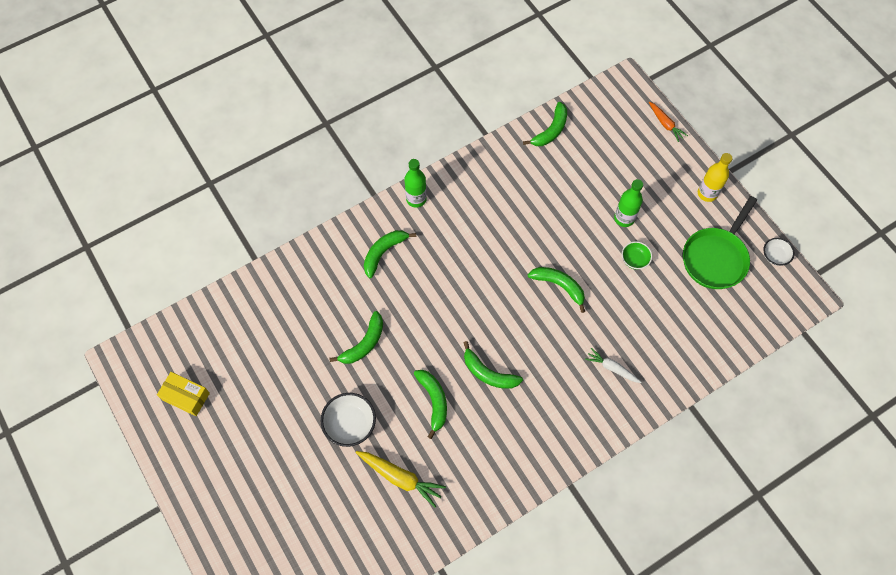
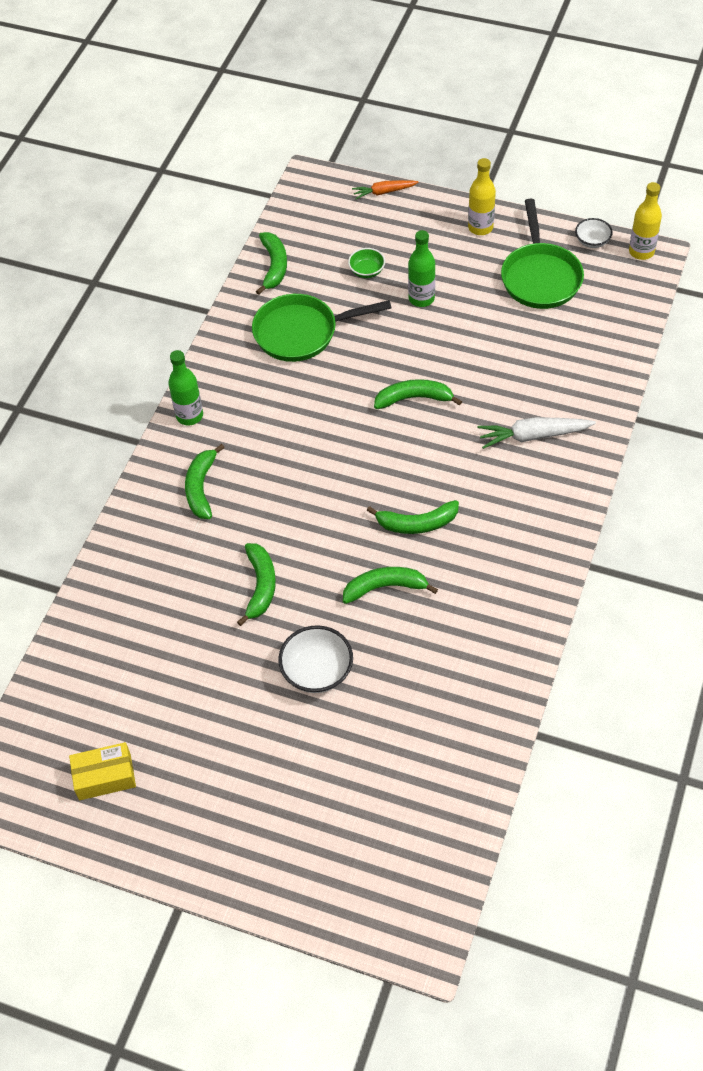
camera: 35 degrees left, 10 degrees down
(400, 478) = (417, 681): yellow carrot -> none
(433, 401) = (385, 587): green banana -> green banana turned 45 degrees counterclockwise
(529, 189) = (301, 332): none -> green pan
(612, 368) = (533, 436): white carrot -> white carrot, size x1.55
(634, 260) = (465, 328): green bowl -> green bowl (367, 271)
(665, 124) = (384, 192): orange carrot -> orange carrot turned 150 degrees clockwise
(802, 288) = (641, 252): none -> yellow bottle

